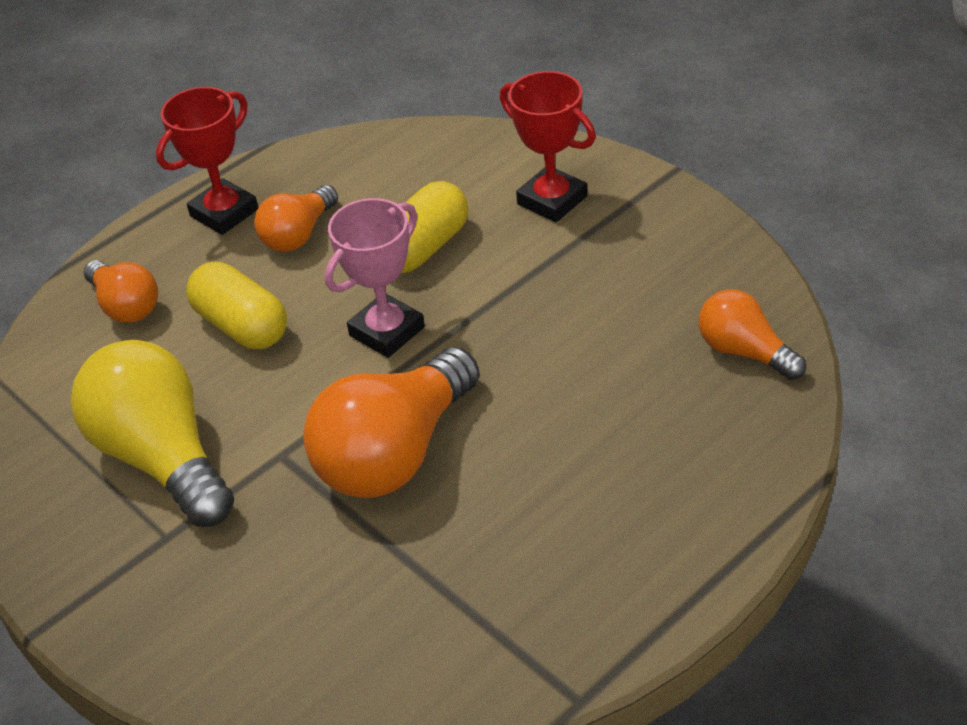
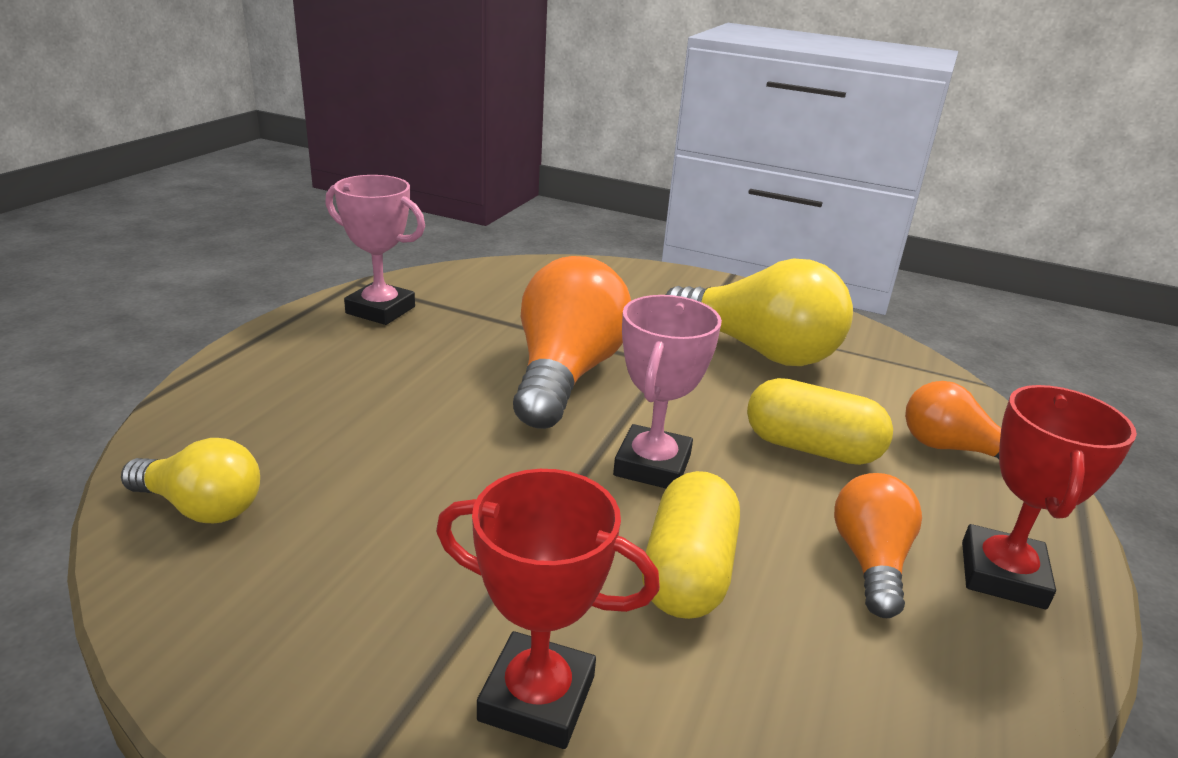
camera: 150 degrees right, 15 degrees down
(559, 617) = (380, 310): none -> pink trophy
(744, 351) = (202, 507): orange light bulb -> yellow light bulb

